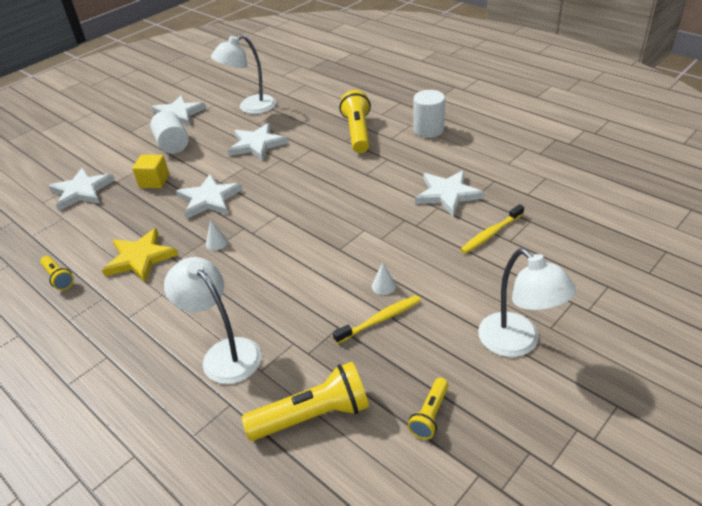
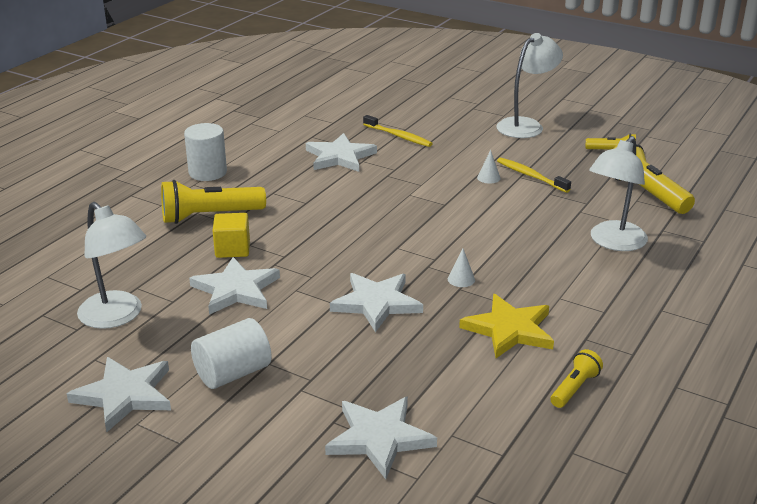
camera: 105 degrees left, 10 degrees down
(154, 181) = (341, 364): yellow cube -> yellow cube (232, 249)

